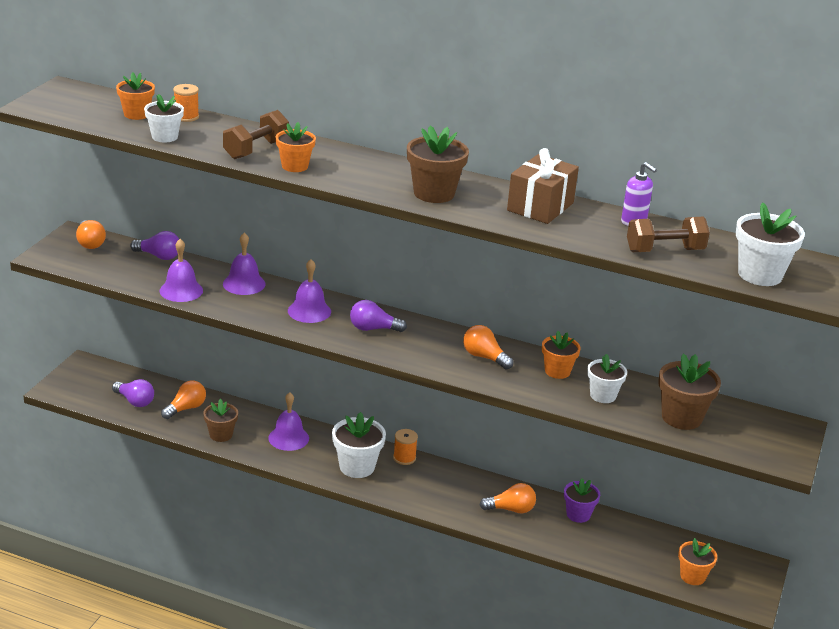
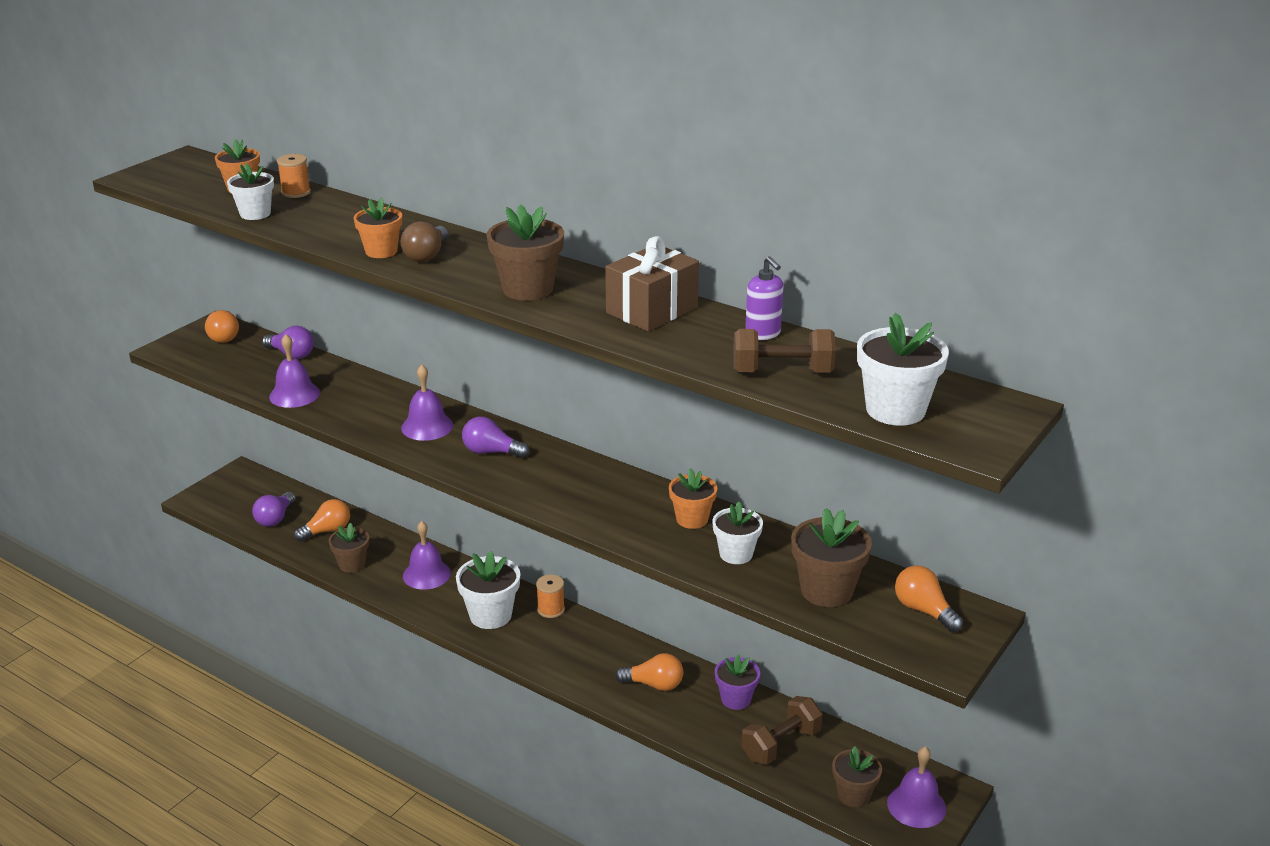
camera: 15 degrees right, 0 degrees up
(135, 401) = (275, 518): purple light bulb -> purple light bulb turned 60 degrees clockwise
(244, 284) = (369, 390): purple bell -> purple bell (916, 805)
(256, 149) = (349, 231): brown dumbbell -> brown dumbbell (781, 744)
(334, 168) = (426, 255): none -> brown light bulb
(484, 357) = (609, 495): orange light bulb -> orange light bulb (924, 610)
(692, 576) = (853, 795): orange flower pot -> brown flower pot

